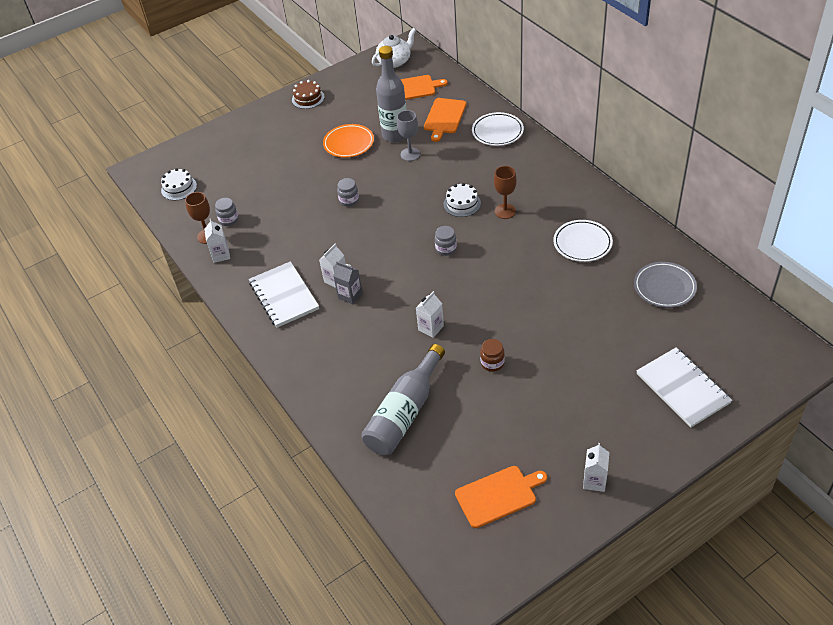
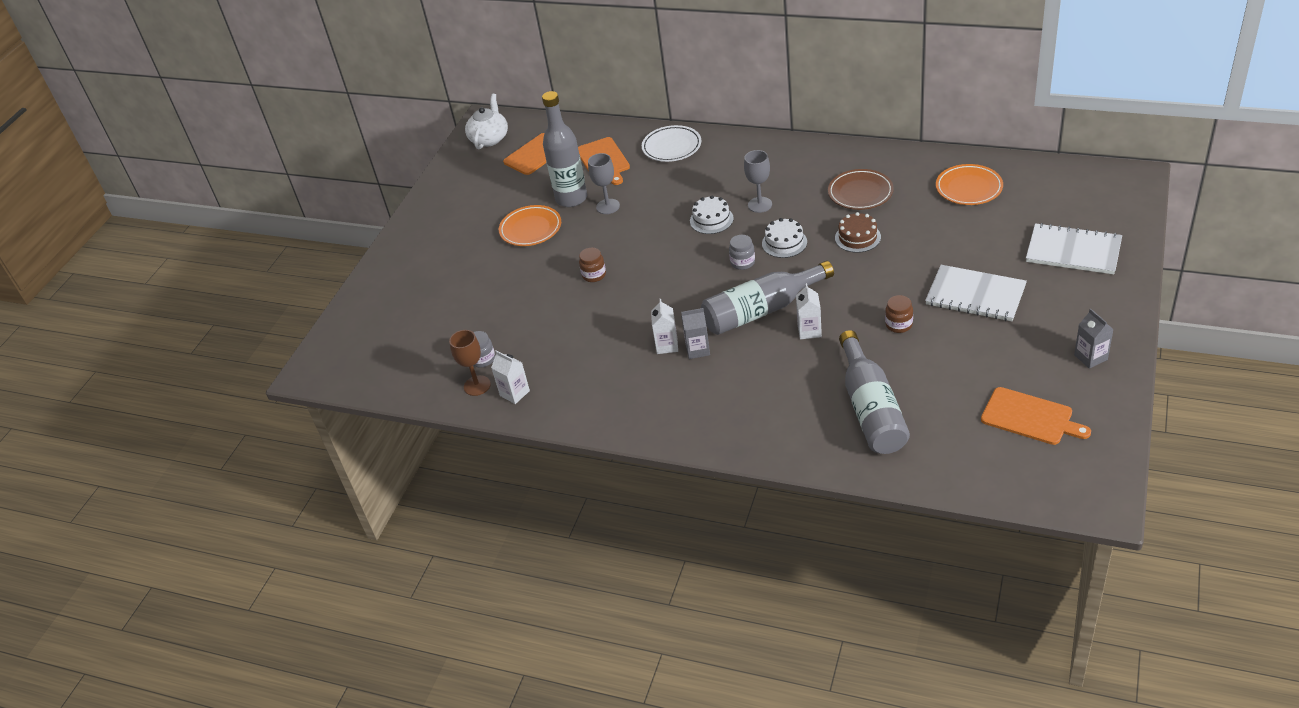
camera: 35 degrees left, 5 degrees down
(179, 188) = (385, 363): white cake -> white cake (784, 243)
(284, 296) = (630, 388): white notebook -> white notebook (975, 295)
(308, 98) = (433, 213): brown cake -> brown cake (857, 237)
(349, 200) = (594, 275): grey jar -> brown jar
(418, 292) = (761, 310): none -> grey bottle
(498, 495) = (1030, 417): orange cutting board -> orange cutting board turned 90 degrees clockwise
(505, 211) = (760, 205): brown goblet -> grey goblet
(582, 243) = (860, 193): white plate -> brown plate
(594, 481) = (1090, 357): white carton -> grey carton
(664, 287) = (968, 188): grey plate -> orange plate

